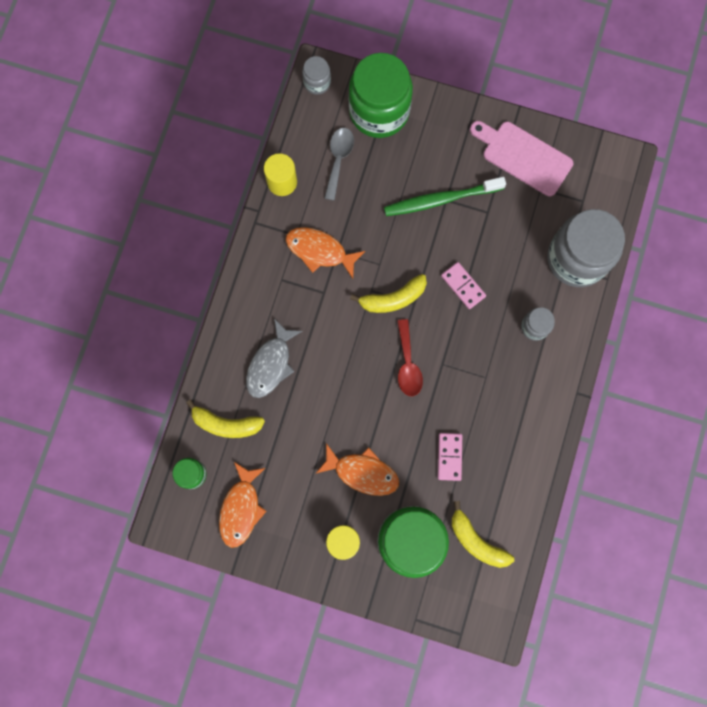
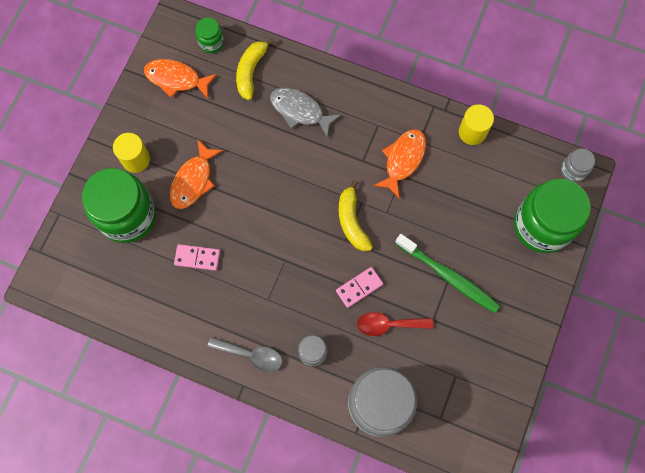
camera: 95 degrees right, 5 degrees down
(338, 159) = (493, 184): grey spoon -> grey spoon (251, 355)
(408, 364) = (288, 229): red spoon -> red spoon (388, 324)
(441, 199) = (448, 276): green toothbrush -> green toothbrush turned 135 degrees clockwise
(476, 541) = (118, 274): yellow banana -> none
(523, 156) = (491, 362): pink cutting board -> none

